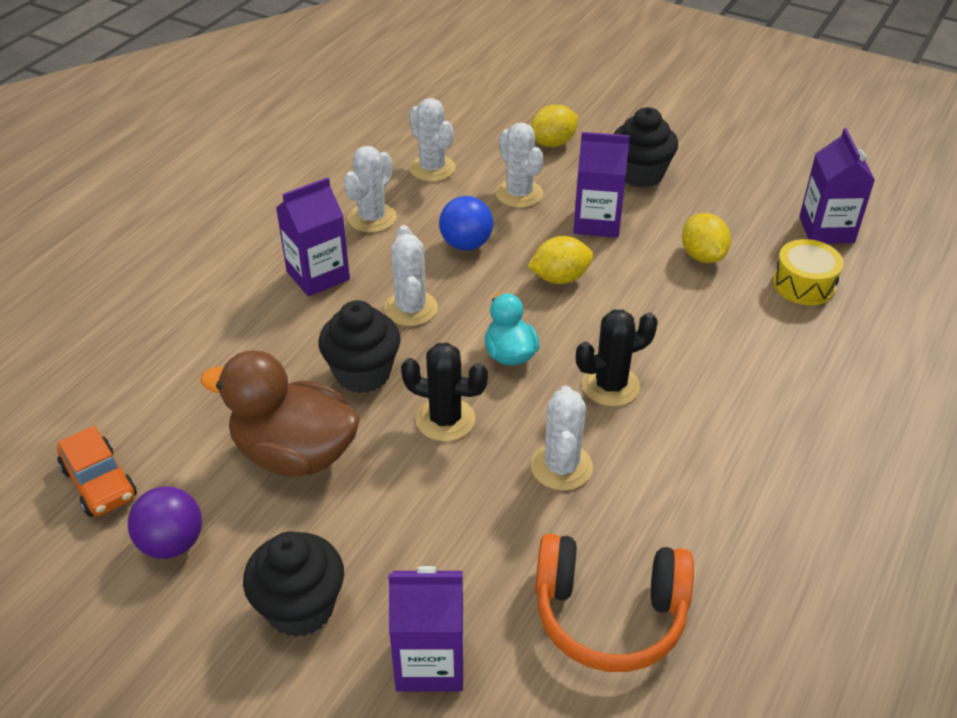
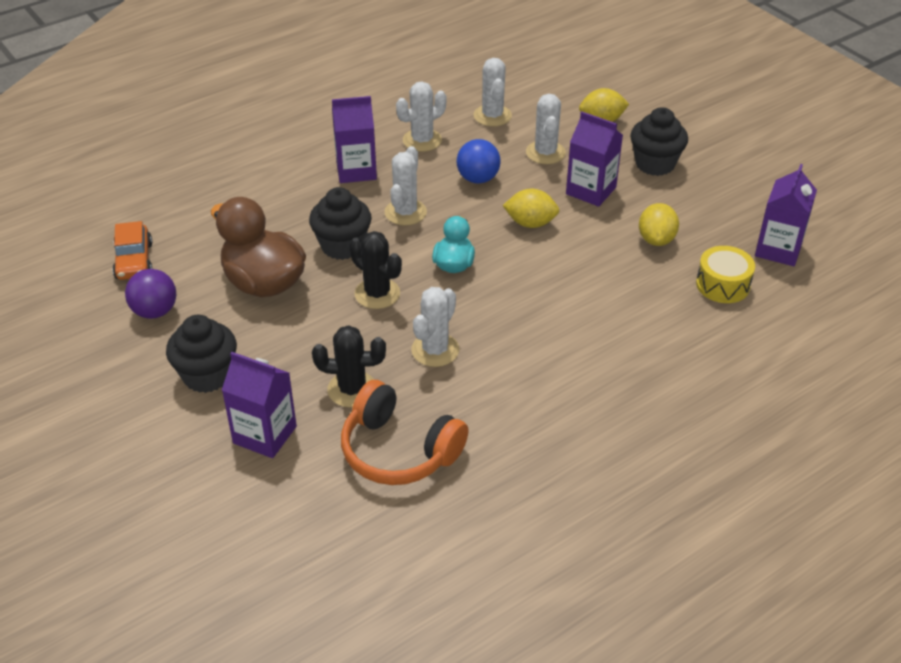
camera: 25 degrees right, 0 degrees up
(610, 386) = (511, 309): black cactus -> black cactus (352, 389)

